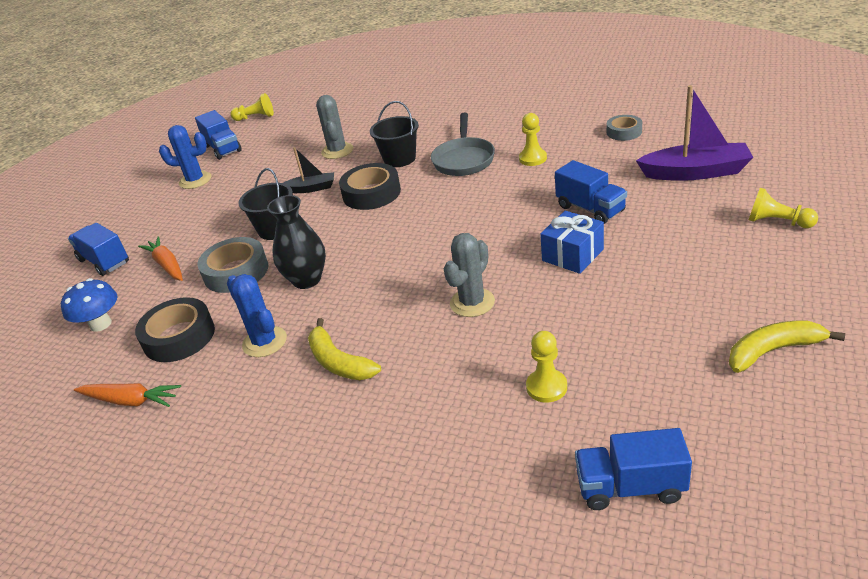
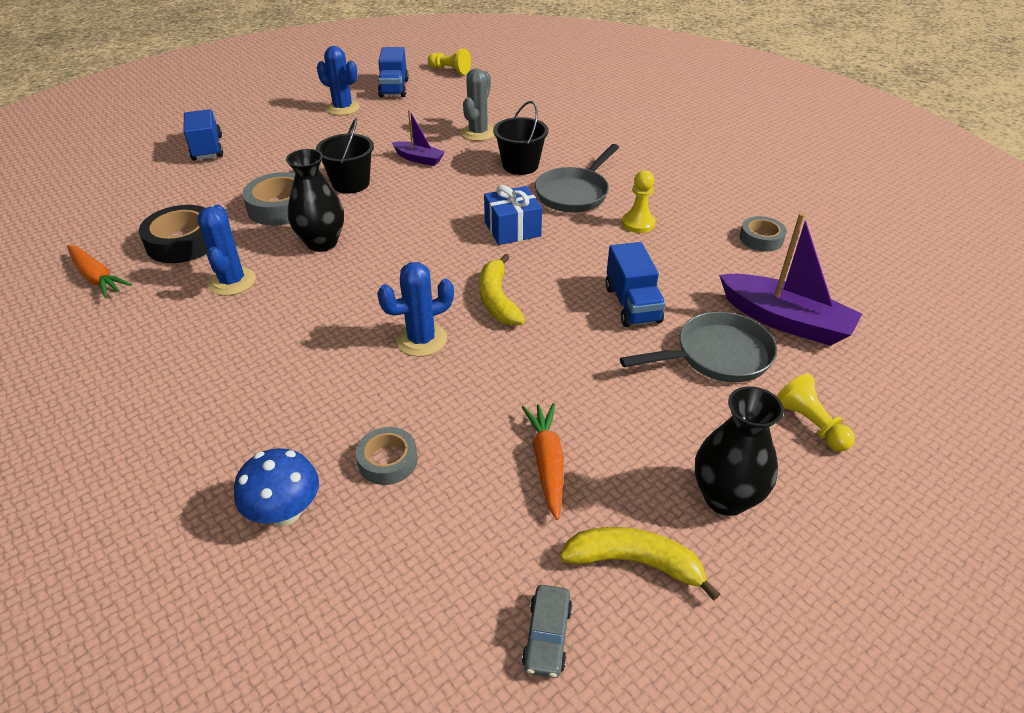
camera: 25 degrees right, 5 degrees up
(101, 324) = (148, 201): blue mushroom -> blue mushroom (285, 512)
(167, 265) = (243, 174): orange carrot -> orange carrot (547, 463)
(311, 188) = (419, 159): black boat -> purple boat
(339, 362) = (261, 332): yellow banana -> yellow banana (497, 300)
(371, 193) = (460, 188): black tape -> none
(472, 302) = (421, 340): grey cactus -> blue cactus
(546, 387) = (388, 461): yellow pawn -> grey tape
(572, 255) = (561, 343): blue gift -> blue gift (512, 229)
(630, 487) = (342, 607): blue truck -> none
(680, 212) = (717, 356): none -> grey pan
(774, 420) = (547, 636): none -> grey car
(780, 287) = (725, 498): none -> black vase

